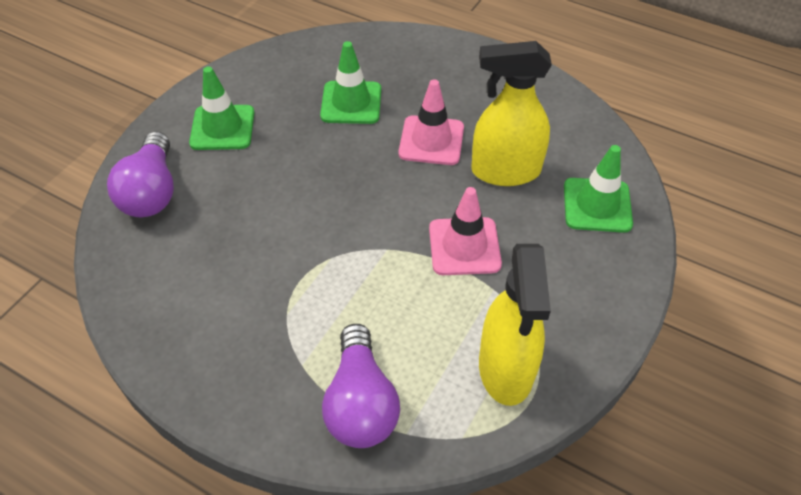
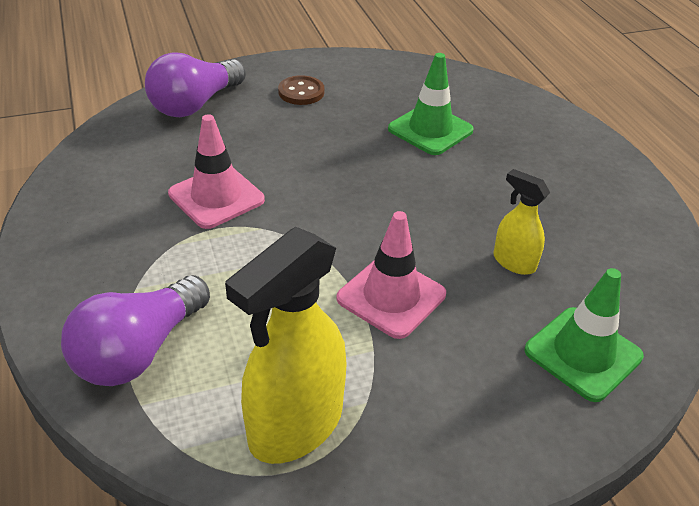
camera: 40 degrees right, 10 degrees down
(222, 128) = (301, 92): green traffic cone -> brown button
(431, 141) = (469, 196): pink traffic cone -> pink traffic cone (216, 197)
(505, 171) = (513, 262): yellow spray bottle -> yellow spray bottle, size x0.52

